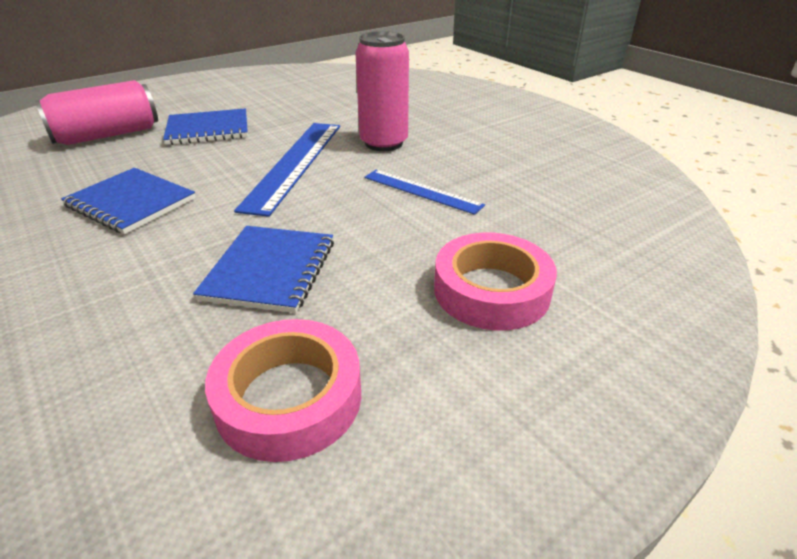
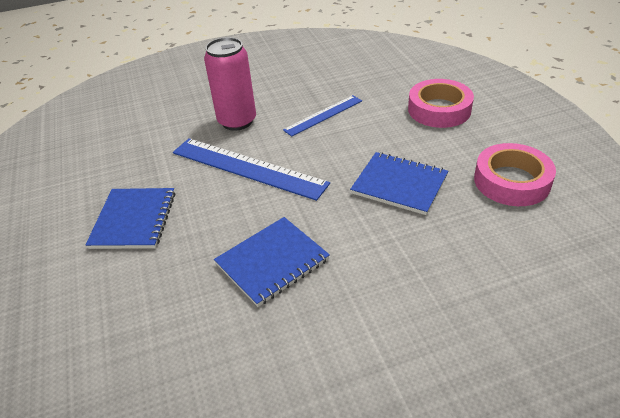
camera: 70 degrees left, 5 degrees up
(108, 135) = (91, 300): pink can -> none

